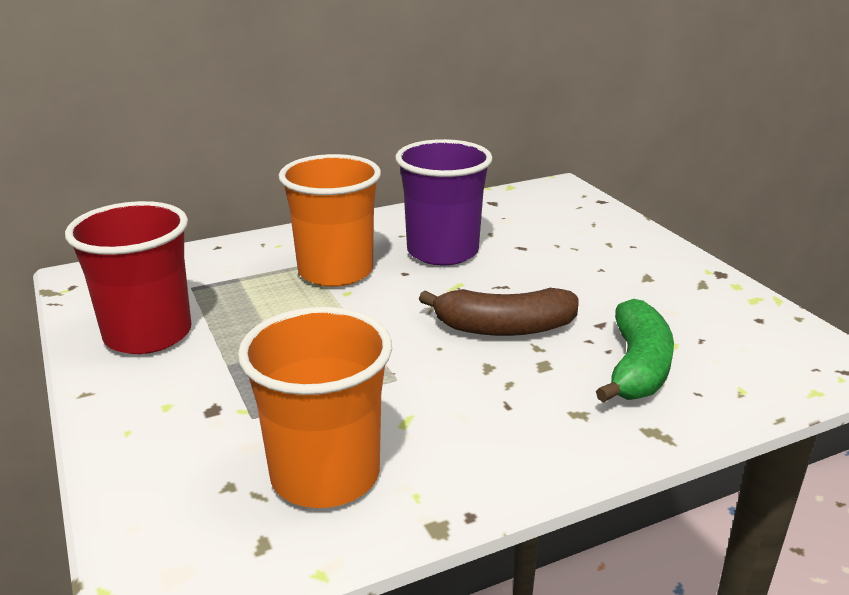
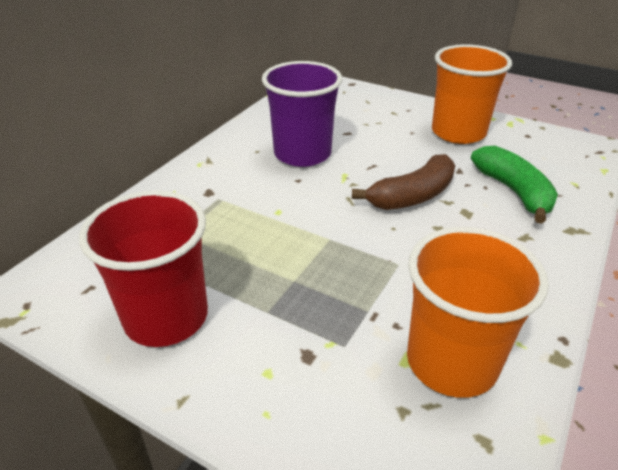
camera: 35 degrees left, 10 degrees up
(335, 271) = (248, 197): orange cup -> orange cup (458, 132)

